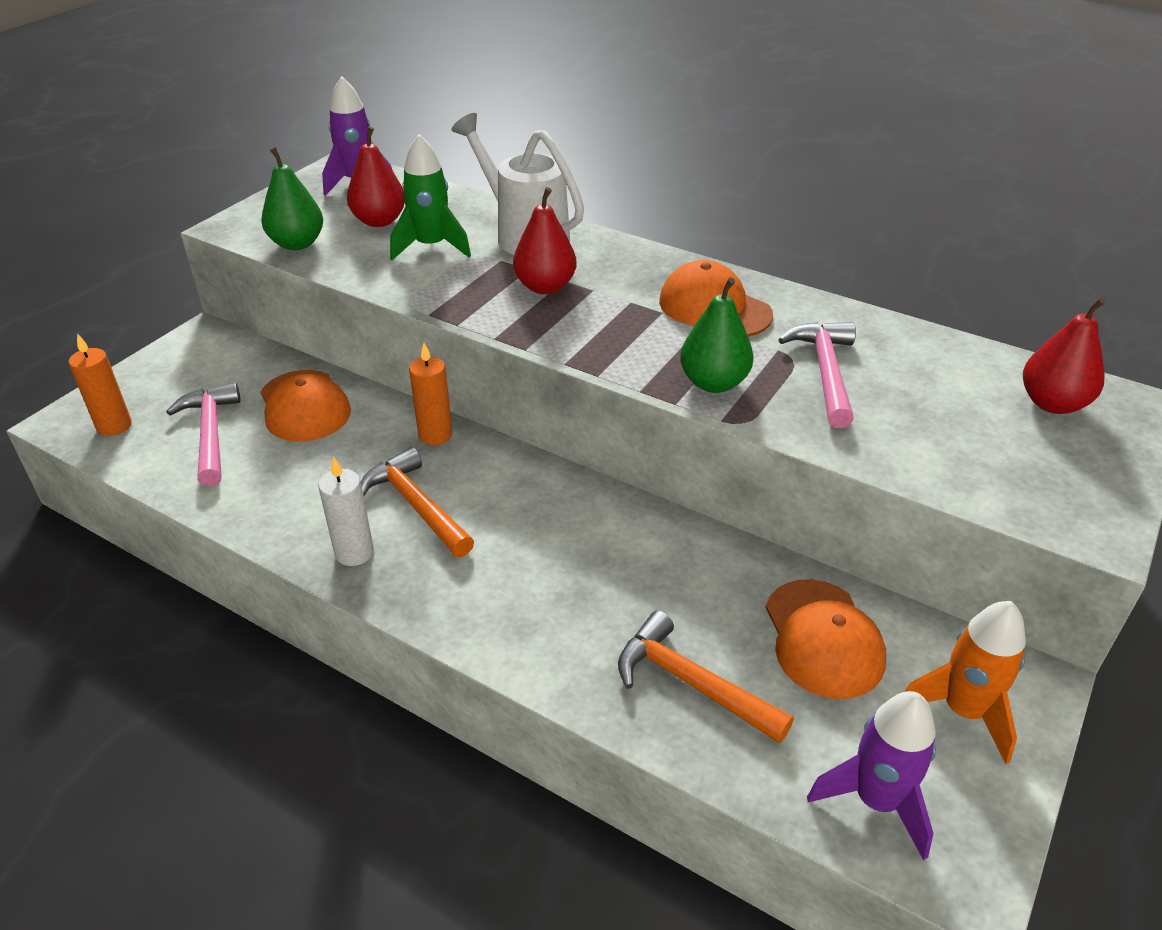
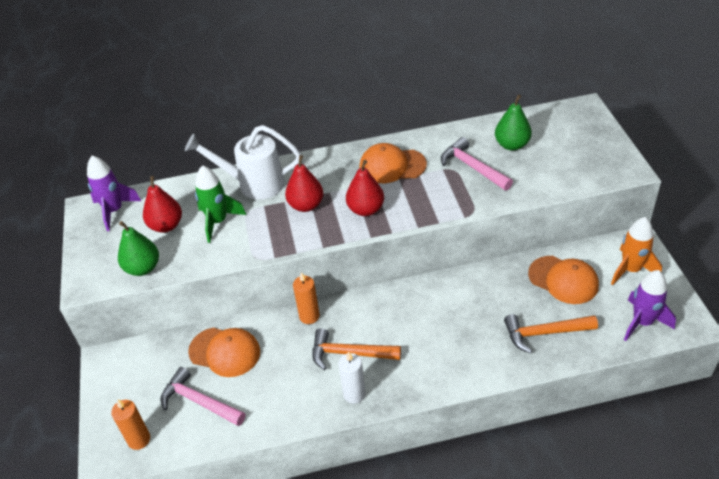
camera: 40 degrees left, 5 degrees up
(713, 383) = (440, 202): green pear -> green pear (512, 145)
(1052, 403) = (560, 126): red pear -> red pear (366, 209)

